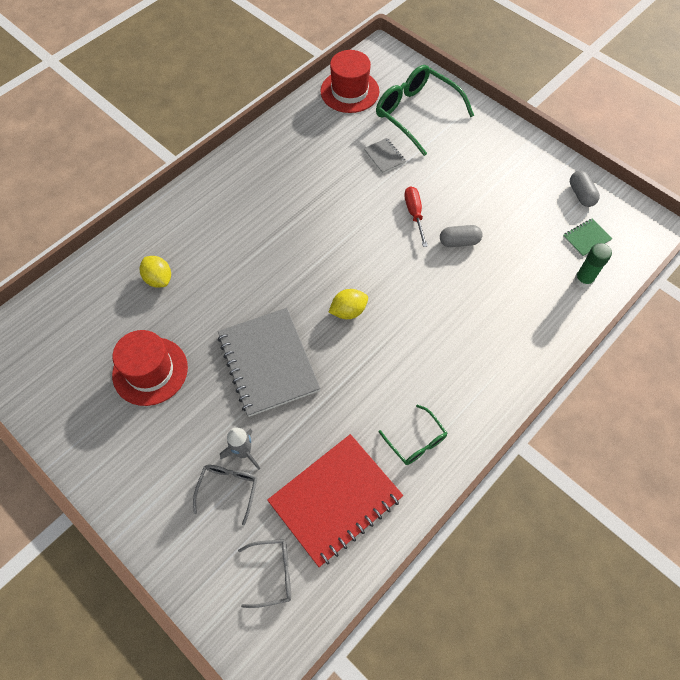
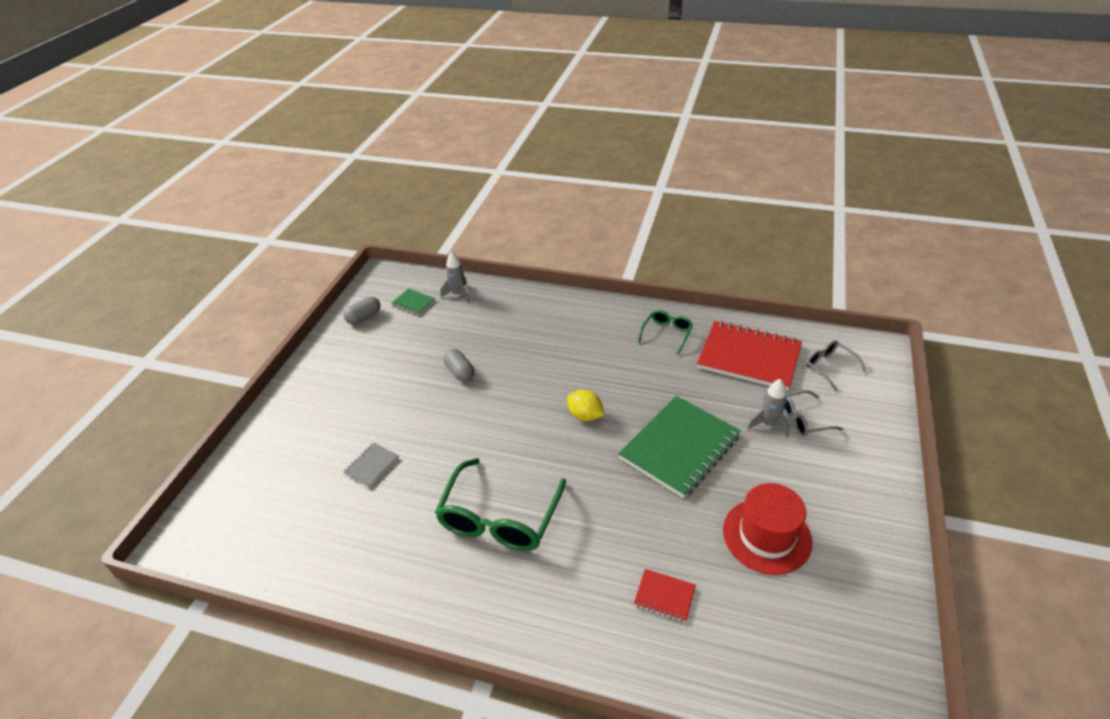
camera: 115 degrees left, 20 degrees down
(159, 279) = (664, 596): yellow lemon -> red notebook
(268, 362) = (679, 447): grey notebook -> green notebook
(349, 91) = (266, 545): red hat -> none
(414, 214) = (443, 413): red screwdriver -> none
(416, 113) = (290, 464): green glasses -> green glasses (499, 518)
(583, 280) = (458, 294): green glue stick -> grey rocket

